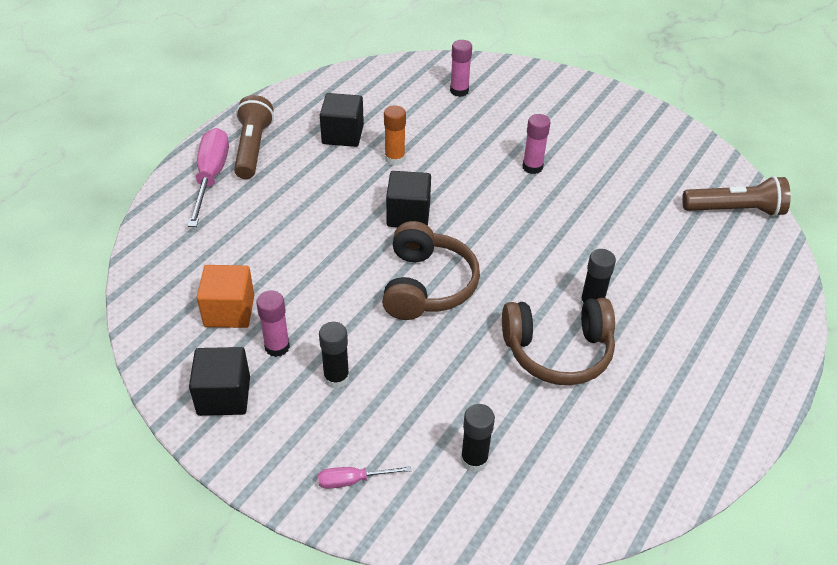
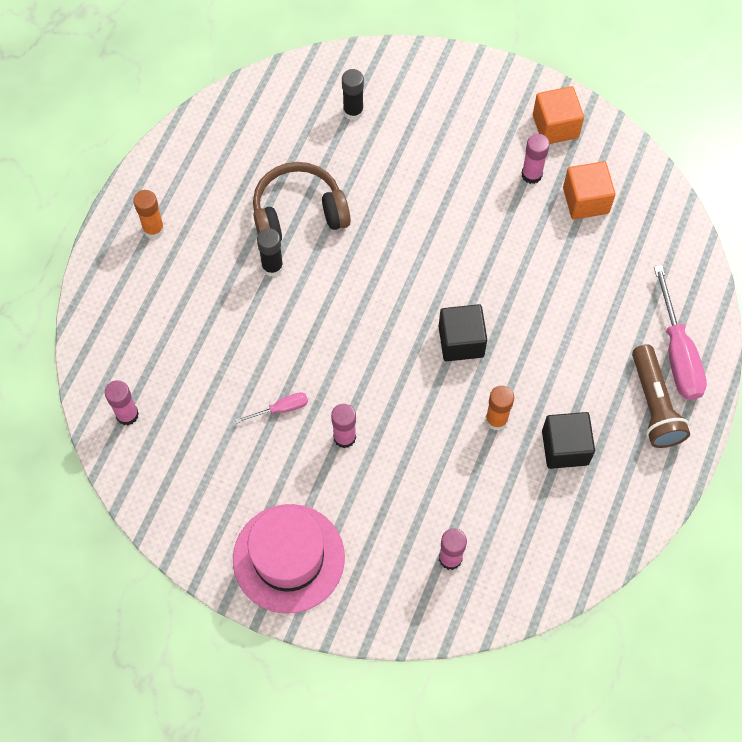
camera: 170 degrees right, 20 degrees up
(224, 396) = (555, 126): black cube -> orange cube
(336, 378) = (474, 156): black glue stick -> none
(353, 480) = (436, 82): pink screwdriver -> pink screwdriver (281, 409)
(427, 285) = (423, 259): brown headphones -> none
(587, 108) = (288, 558): none -> pink hat
(729, 363) = (153, 229): none -> orange glue stick
(734, 210) = (127, 415): brown flashlight -> pink glue stick

